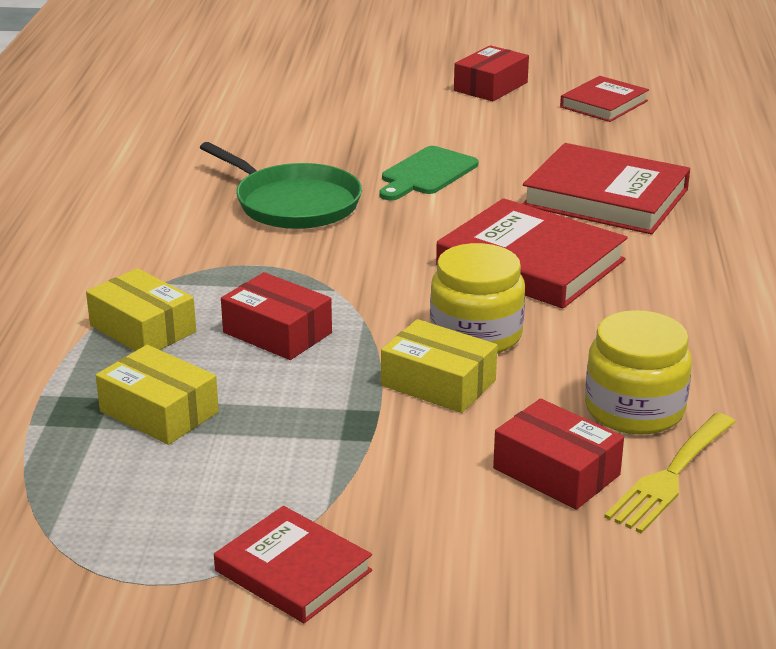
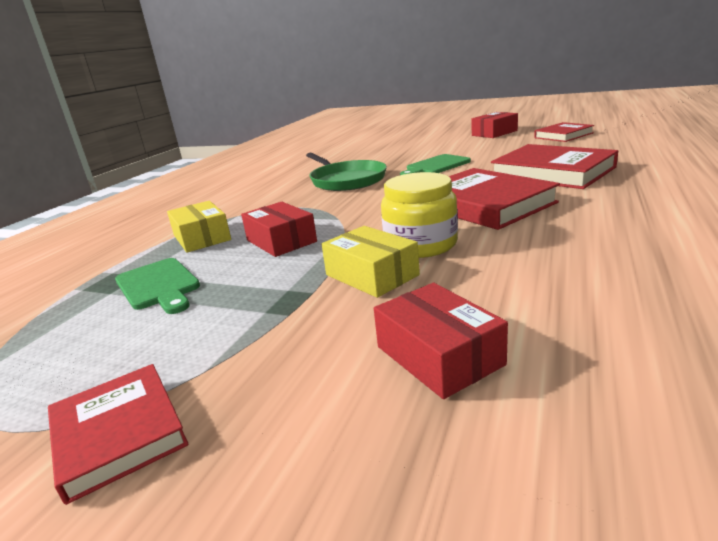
camera: 20 degrees right, 5 degrees down
(159, 412) = (159, 285): yellow box -> green cutting board
(634, 409) = (539, 303): yellow jar -> none
(670, 476) = (565, 372): yellow fork -> none

